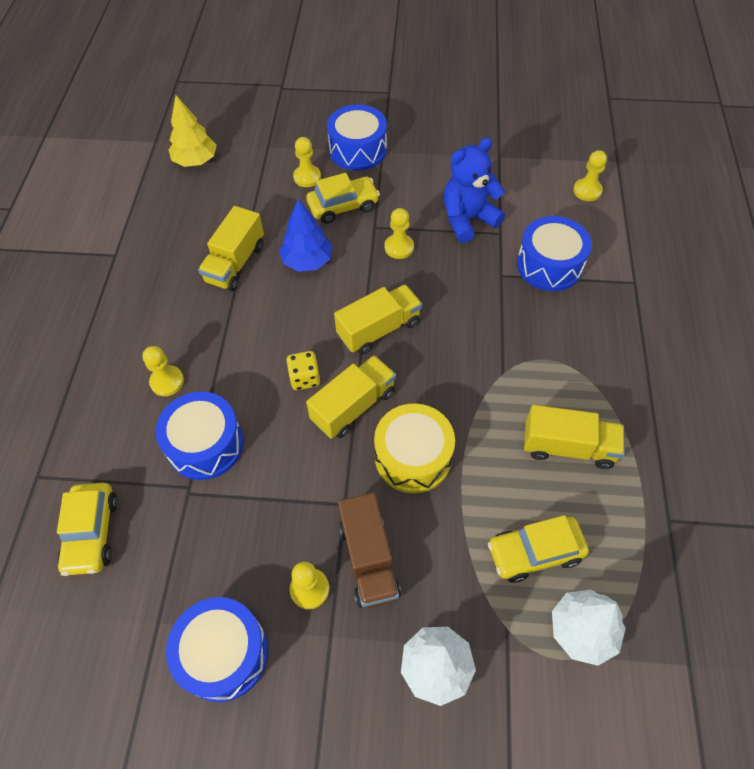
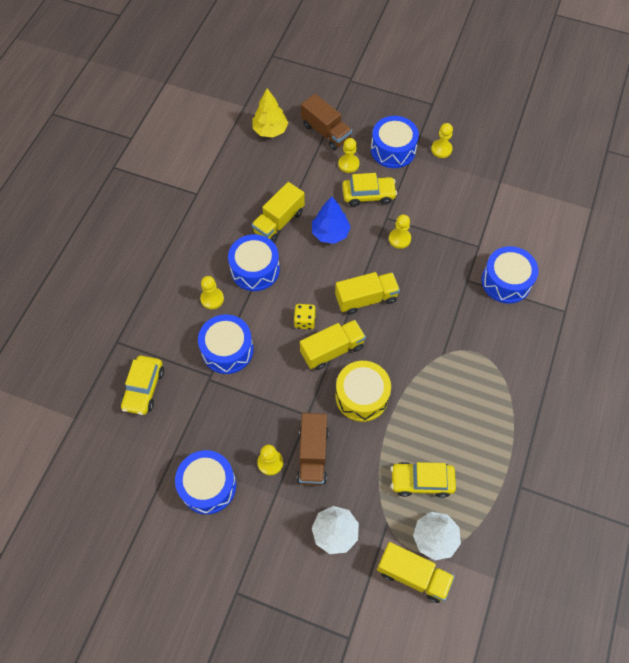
camera: 15 degrees right, 5 degrees up
(218, 329) = (255, 269): none -> blue drum
(268, 148) = (326, 132): none -> brown truck
(468, 219) = (458, 229): blue teddy bear -> none
(568, 447) = (469, 418): yellow truck -> yellow truck (413, 575)
(587, 191) = (557, 228): yellow pawn -> yellow pawn (441, 149)

